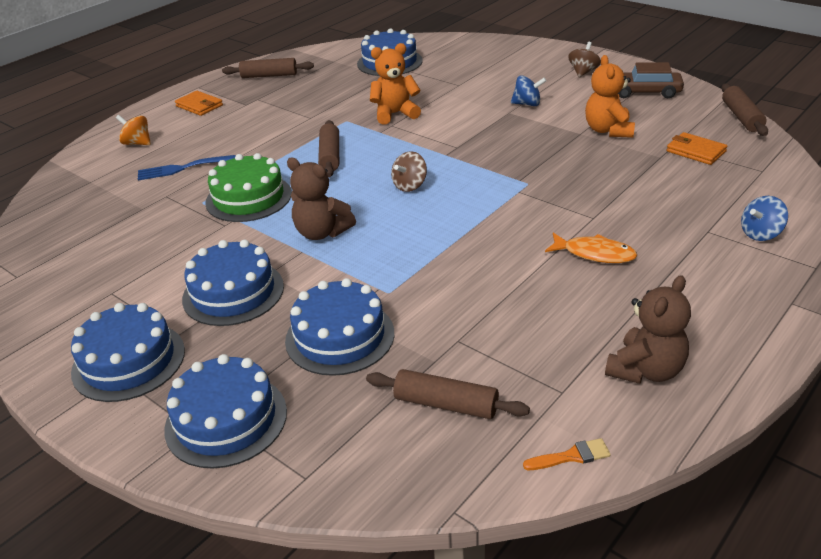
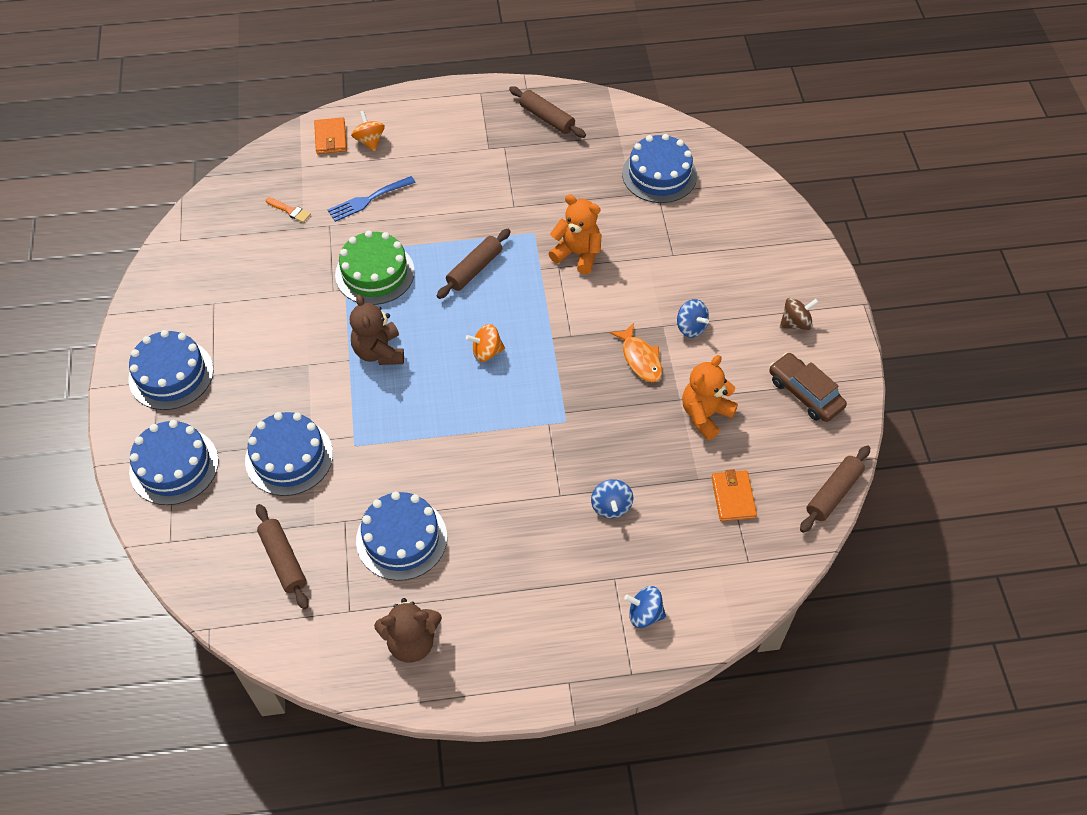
camera: 40 degrees right, 20 degrees up
(182, 168) = (368, 200): blue fork -> blue fork turned 60 degrees counterclockwise
(199, 106) = (455, 122): orange wallet -> orange wallet (330, 138)
(233, 292) = (274, 364): blue cake -> blue cake (401, 538)
(410, 186) = (486, 352): brown spinning top -> orange spinning top
(571, 456) = (299, 654): orange brush -> orange brush (290, 211)
(594, 254) = (513, 528): orange fish -> orange fish (640, 359)
(636, 201) = (611, 506): none -> blue spinning top

